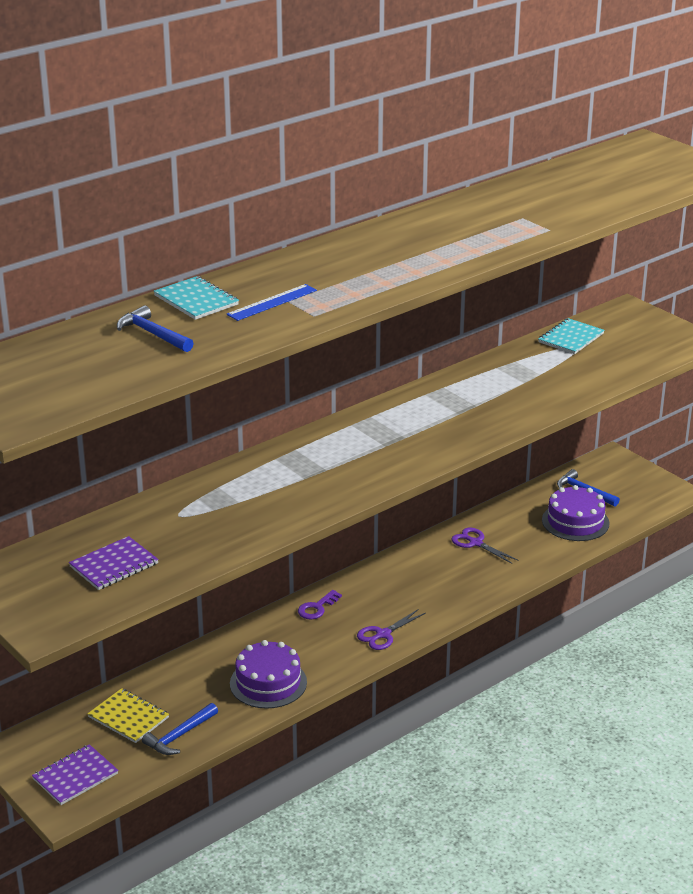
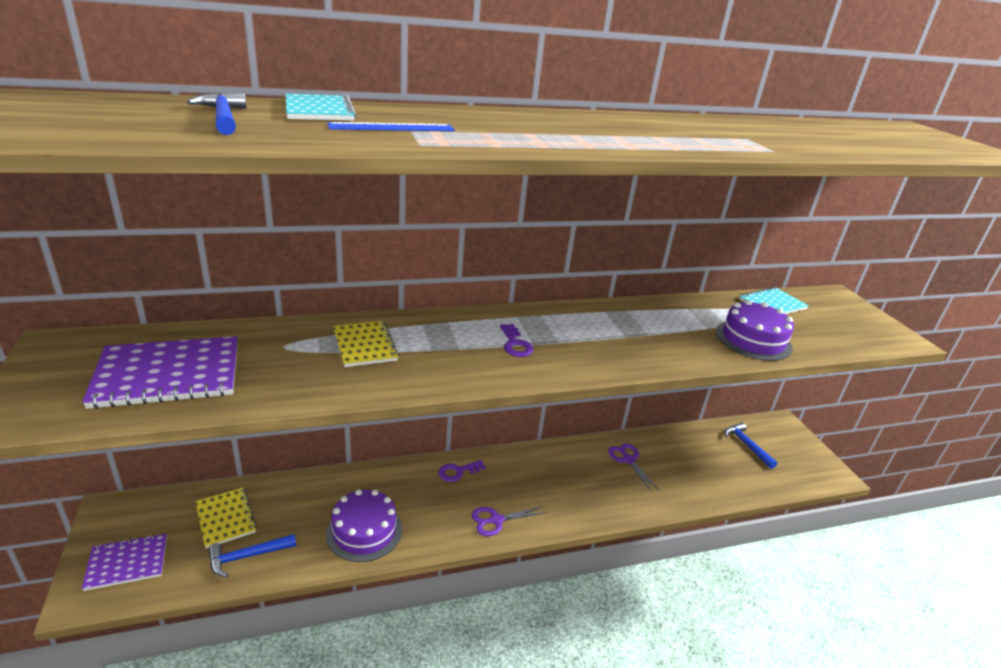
camera: 20 degrees right, 0 degrees up
(114, 565) = (168, 374): purple notebook -> purple notebook, size x1.62
(245, 492) = (364, 345): none -> yellow notebook
(370, 451) = (515, 344): none -> purple key
(575, 522) = (728, 471): purple cake -> purple cake (753, 339)

